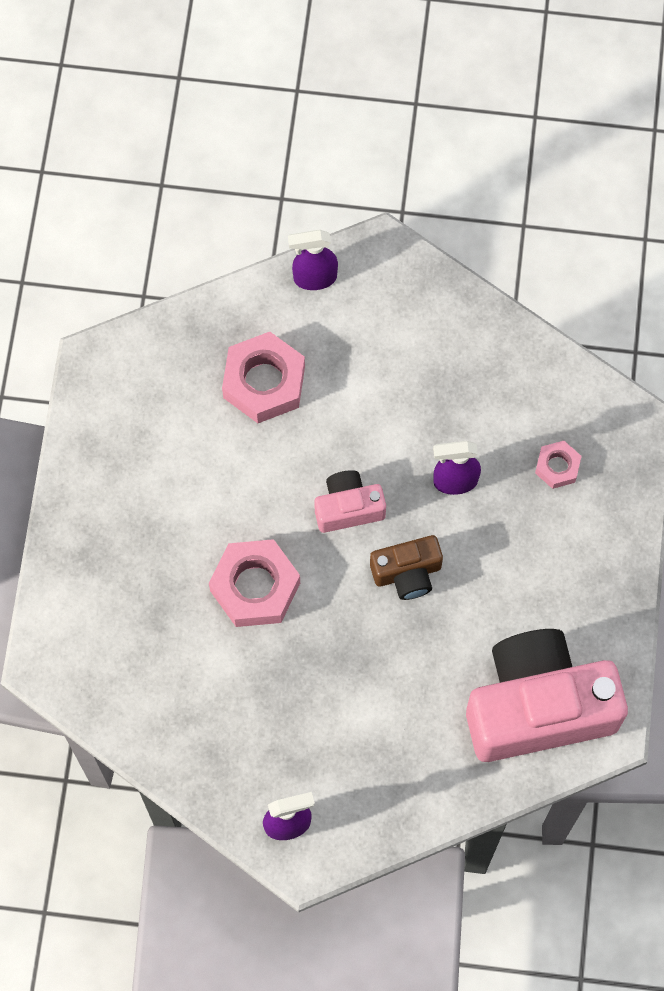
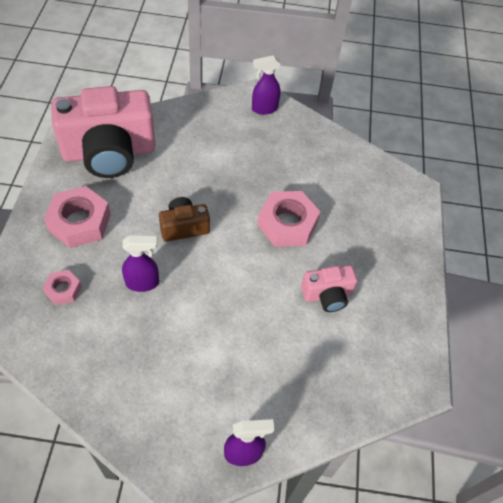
camera: 175 degrees right, 15 degrees down
(264, 382) = (285, 362): pink nut -> pink nut (79, 222)
(348, 508) = (222, 269): pink camera -> pink camera (327, 295)

